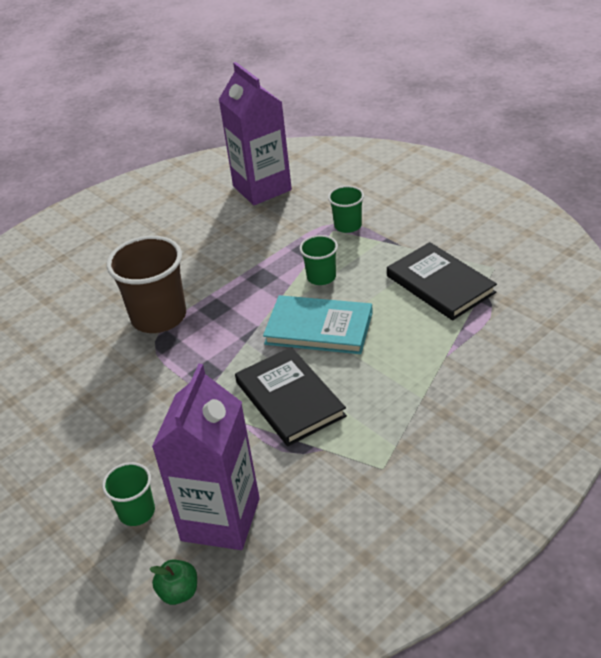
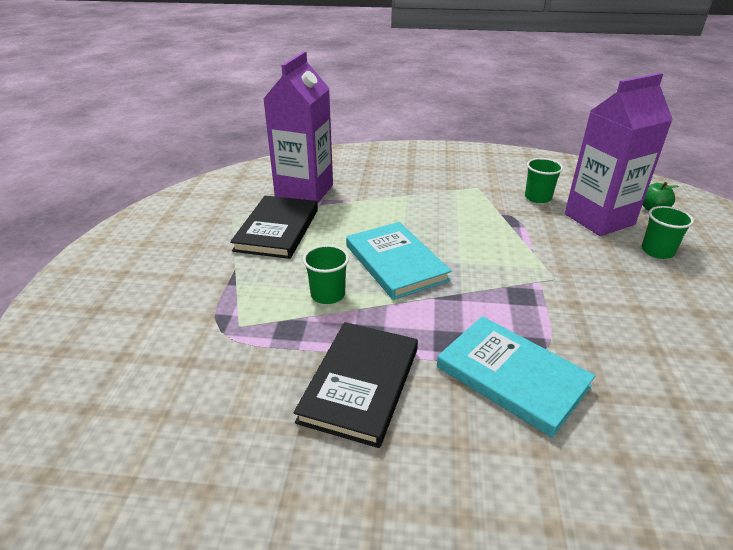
camera: 135 degrees left, 5 degrees down
(159, 317) = (512, 376): brown cup -> turquoise book
(262, 188) = (174, 456): purple carton -> purple carton (304, 191)
(290, 399) = (481, 240): black book -> black book (360, 384)
(348, 226) = (222, 319): green cup -> green cup (538, 197)

